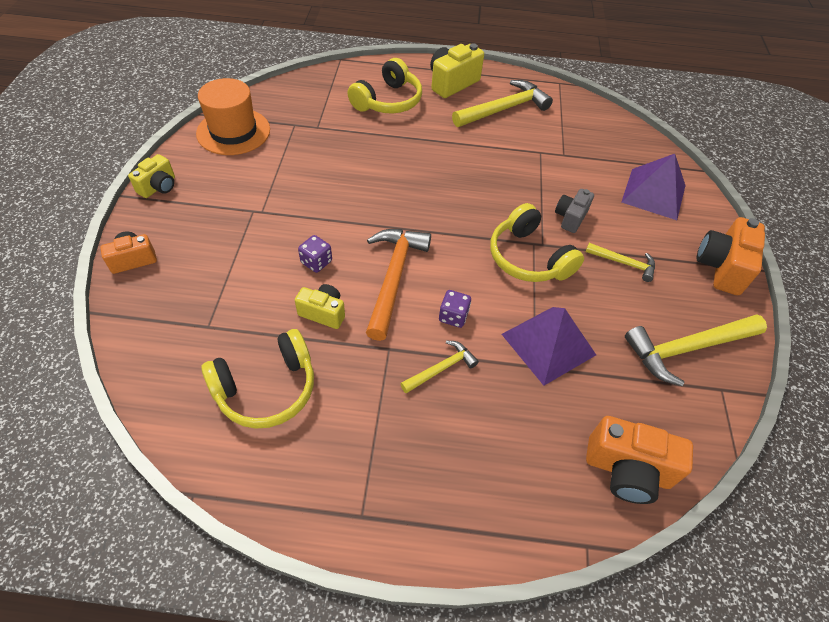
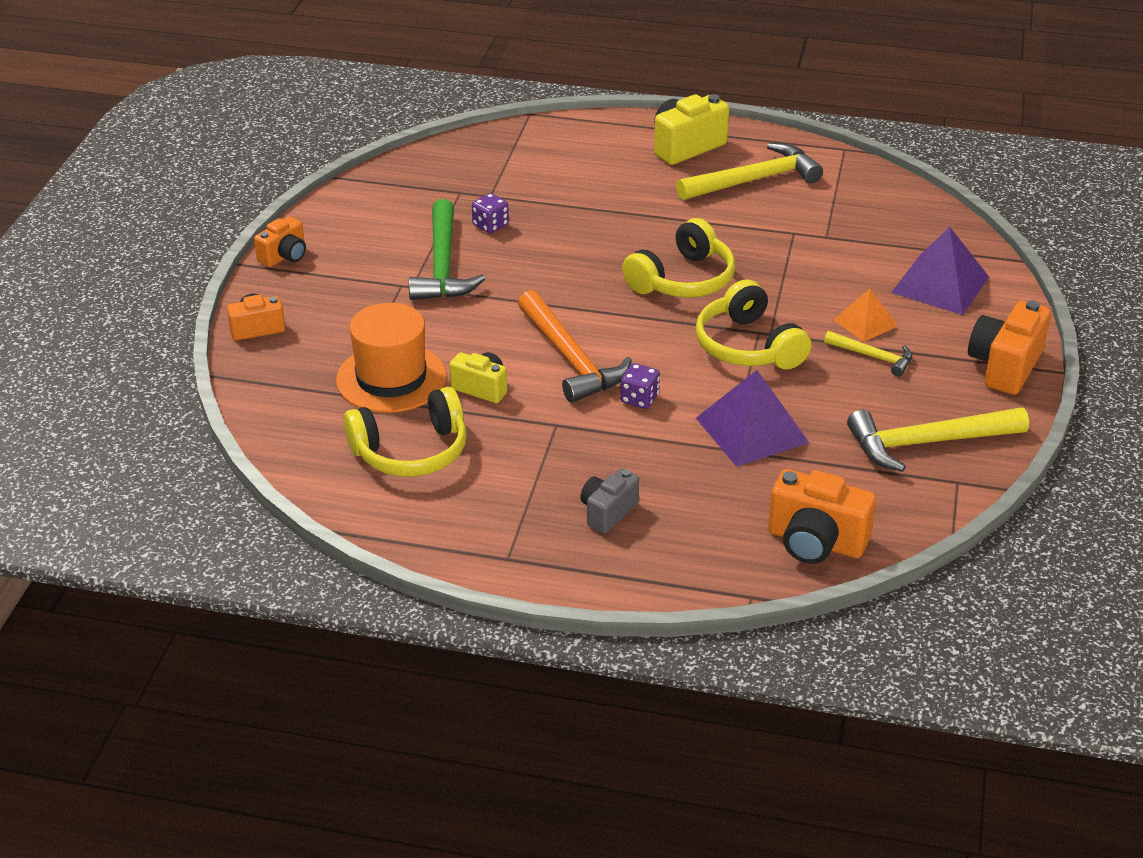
camera: 10 degrees right, 15 degrees down
(159, 187) = (284, 256): yellow camera -> orange camera
(233, 131) = (379, 198): orange hat -> orange hat (391, 378)
(285, 191) = (443, 265): none -> green hammer
(316, 262) = (477, 339): purple dice -> purple dice (490, 225)
(388, 101) = (591, 167): yellow headphones -> yellow headphones (683, 280)
(393, 277) = (571, 359): orange hammer -> orange hammer turned 135 degrees clockwise
(441, 368) = (616, 445): yellow hammer -> none
(570, 218) = (815, 307): grey camera -> grey camera (607, 512)
(610, 231) = (865, 322): none -> orange pyramid

